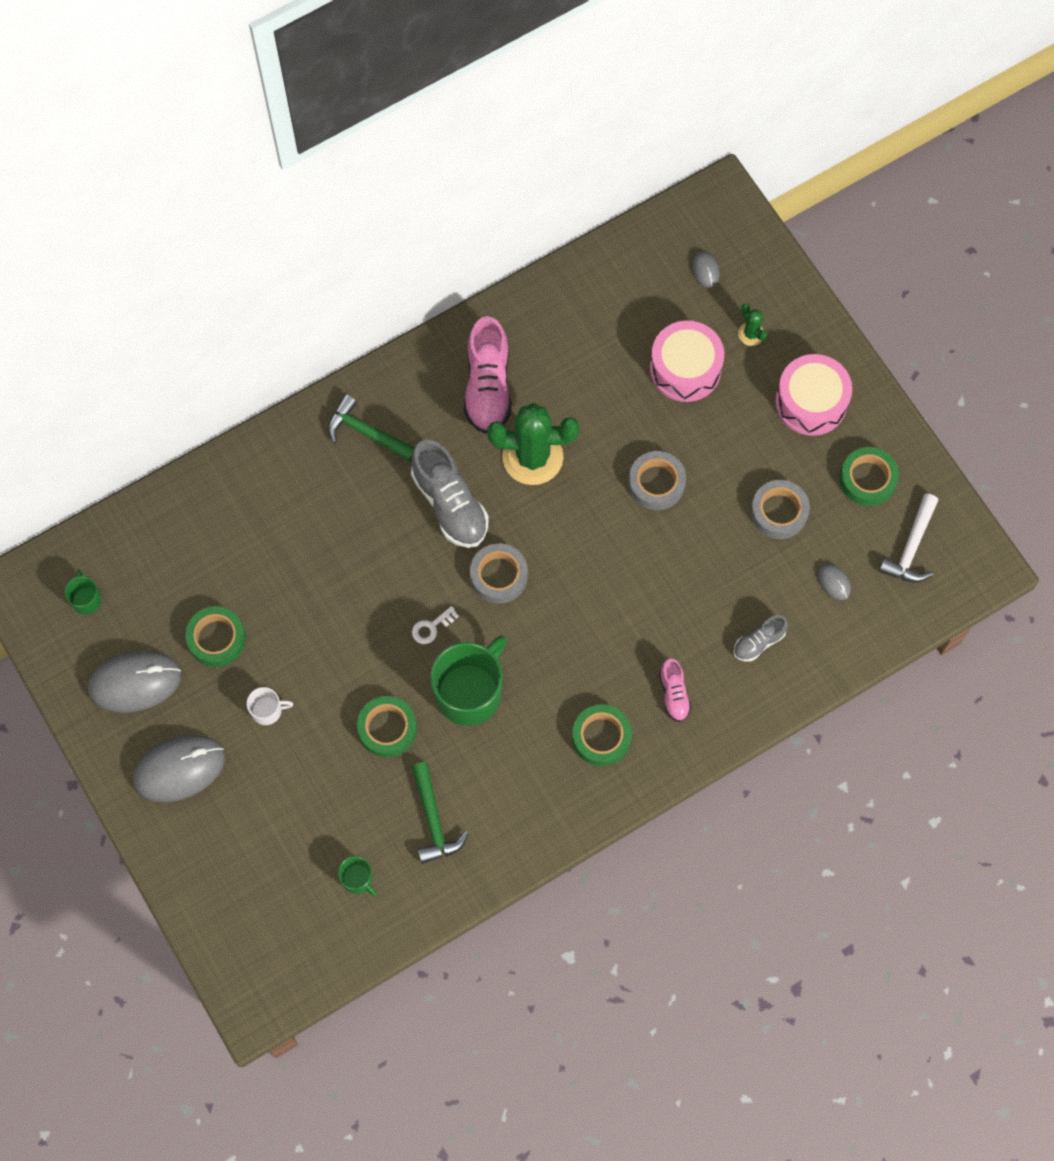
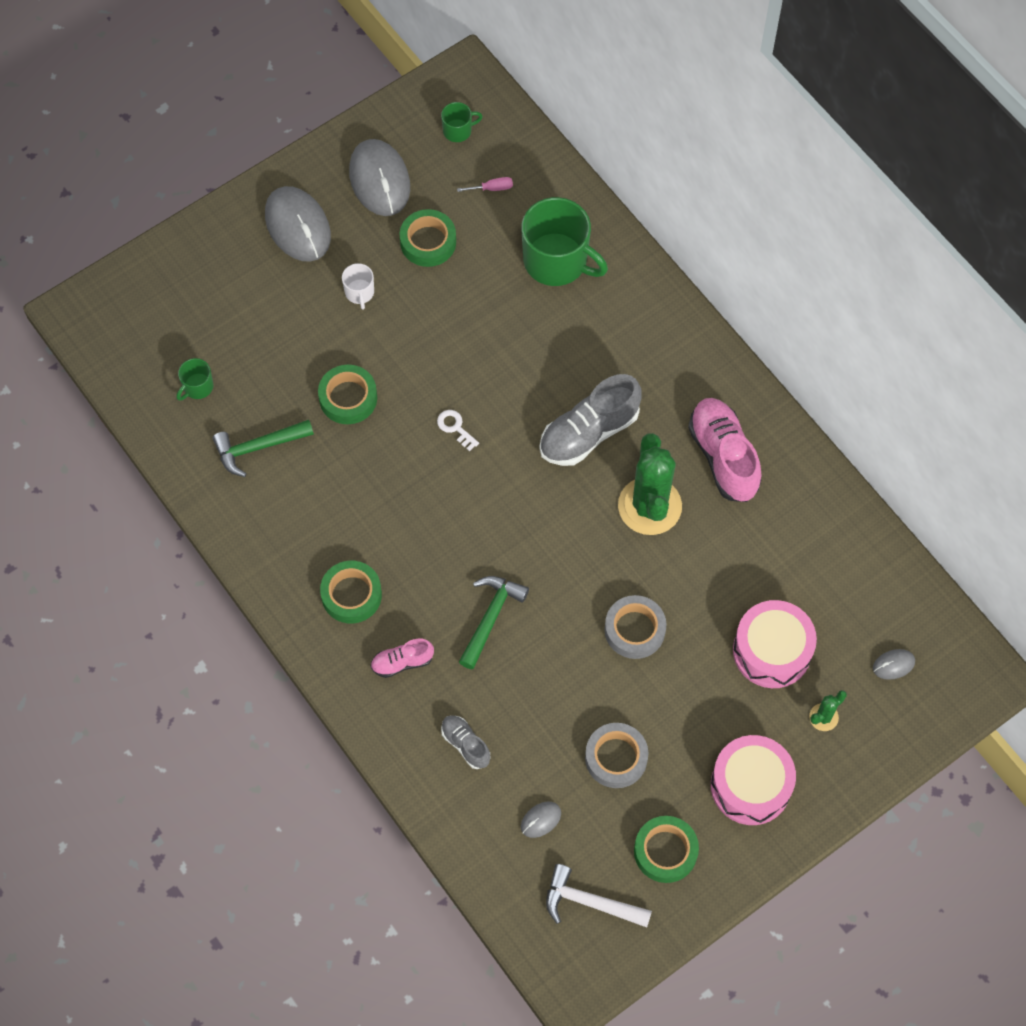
camera: 85 degrees right, 5 degrees down
(161, 571) = (492, 188): none -> pink screwdriver
(366, 432) = (657, 349): green hammer -> green hammer (491, 617)
(470, 692) = (390, 468): green mug -> green mug (557, 261)
(488, 386) = (723, 457): pink shoe -> pink shoe turned 75 degrees clockwise
(499, 576) = (516, 485): grey tape -> none

